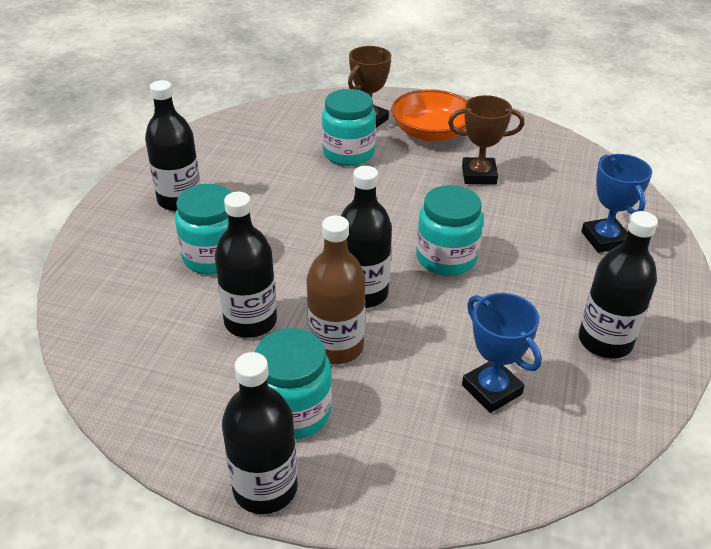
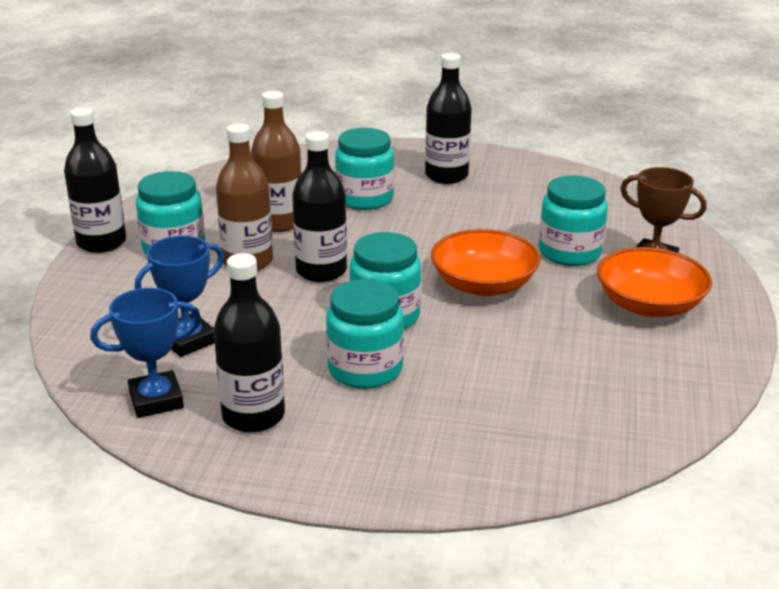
camera: 85 degrees right, 10 degrees down
(250, 321) = (279, 222): black bottle -> brown bottle
(396, 201) = (483, 284): none -> orange bowl
(479, 175) = (561, 340): brown trophy -> none
(528, 274) = (365, 369): none -> turquoise jar
(604, 239) = (447, 433): blue trophy -> blue trophy (156, 400)

